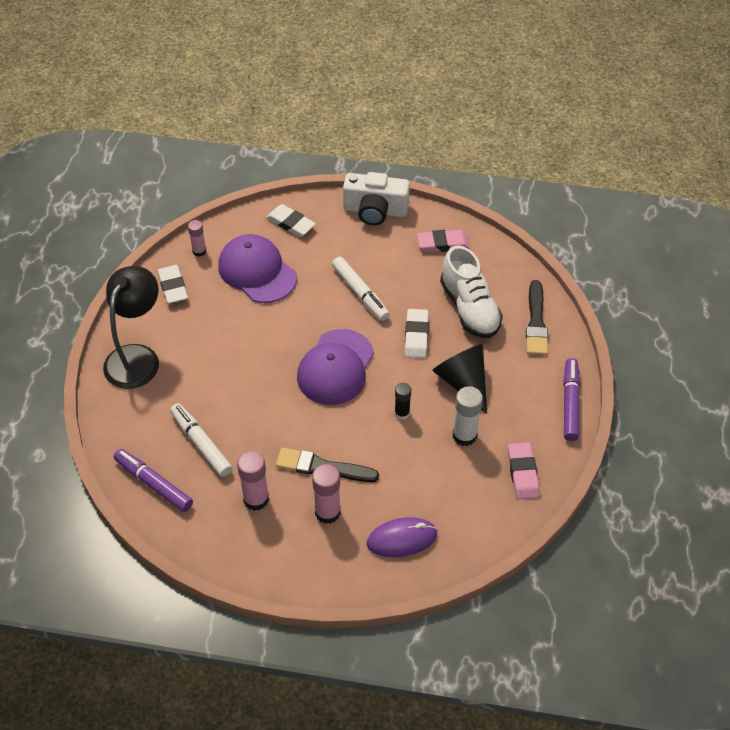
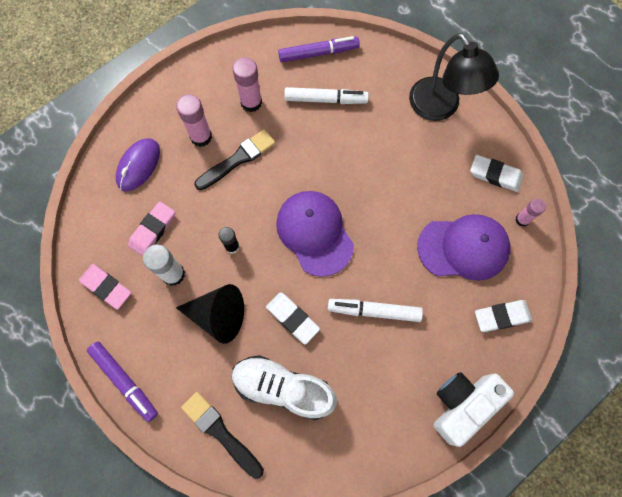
camera: 130 degrees right, 20 degrees up
(443, 244) = (373, 431): pink eraser -> pink eraser (153, 230)

